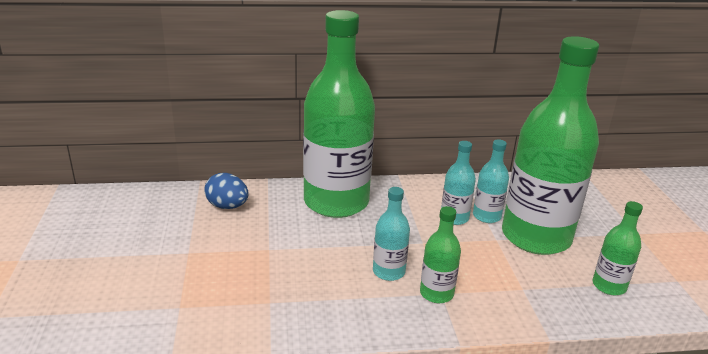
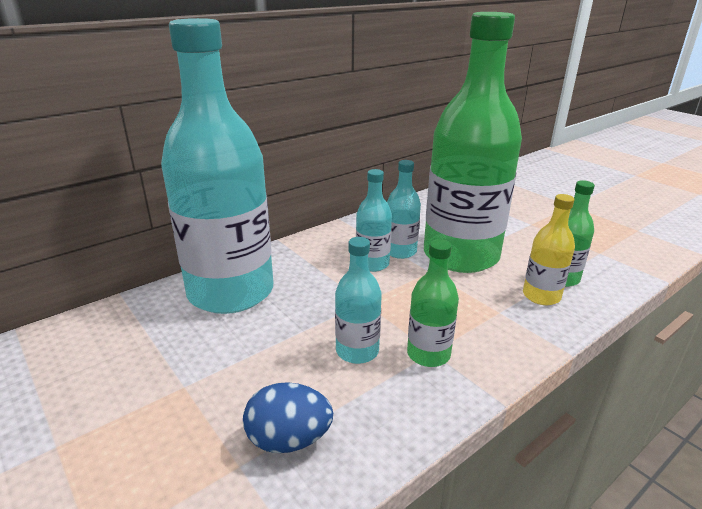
camera: 30 degrees left, 0 degrees up
(227, 206) = (82, 350): blue egg -> blue egg (289, 440)
(336, 202) = (231, 292): green bottle -> turquoise bottle
(573, 292) = (541, 296): none -> yellow bottle

